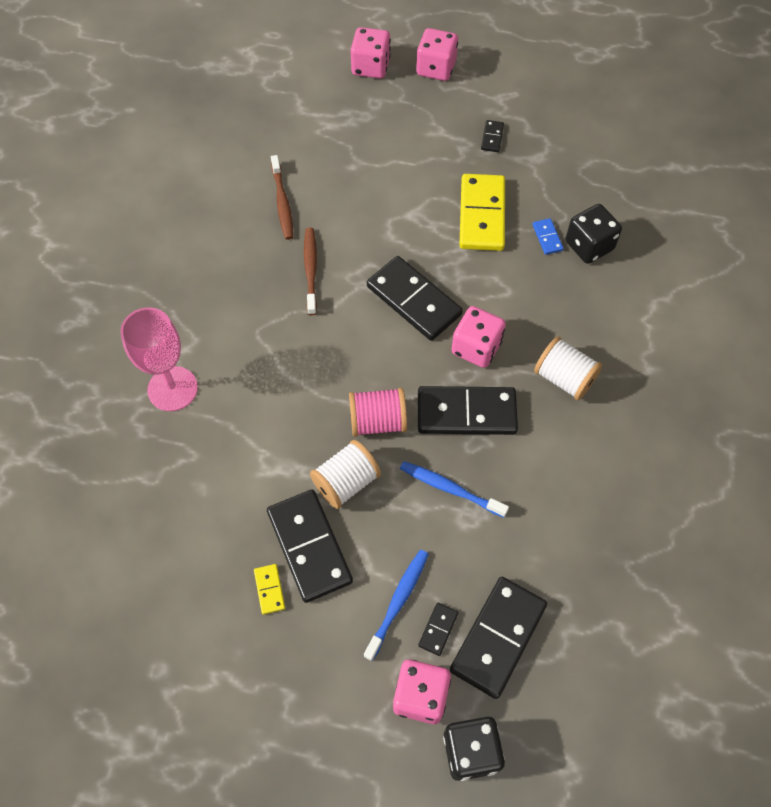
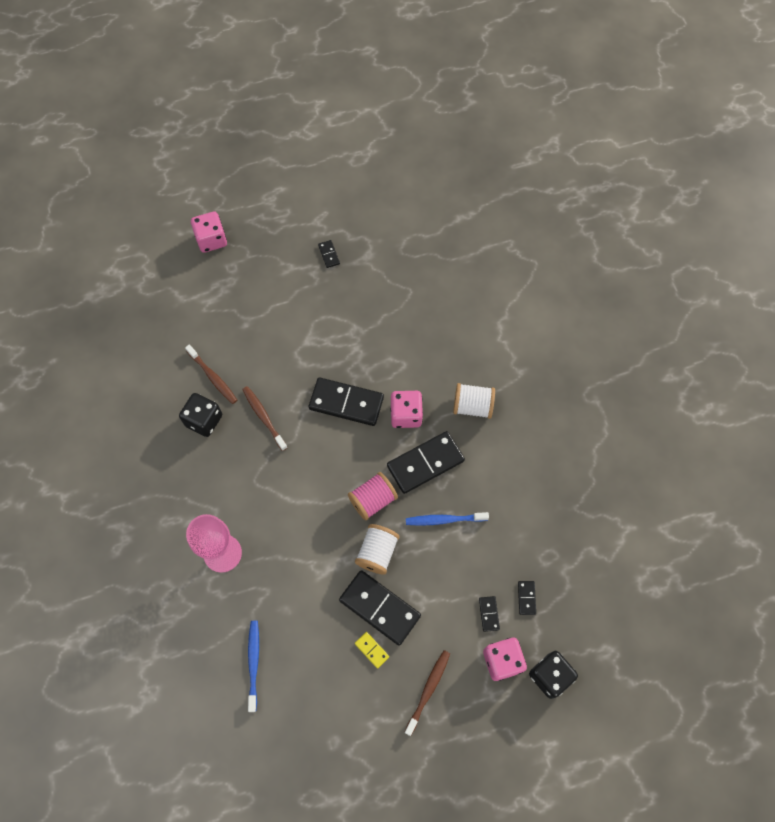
camera: 30 degrees left, 5 degrees up
(307, 677) = (428, 690): none -> brown toothbrush
(398, 602) = (455, 611): blue toothbrush -> blue toothbrush (253, 663)
(436, 68) = (259, 219): pink dice -> none
(481, 215) = (355, 317): yellow domino -> none
(498, 637) = (526, 598): black domino -> black domino, size x0.44
(547, 237) = (407, 312): blue domino -> none
(589, 246) = (437, 304): black dice -> black dice (204, 420)

